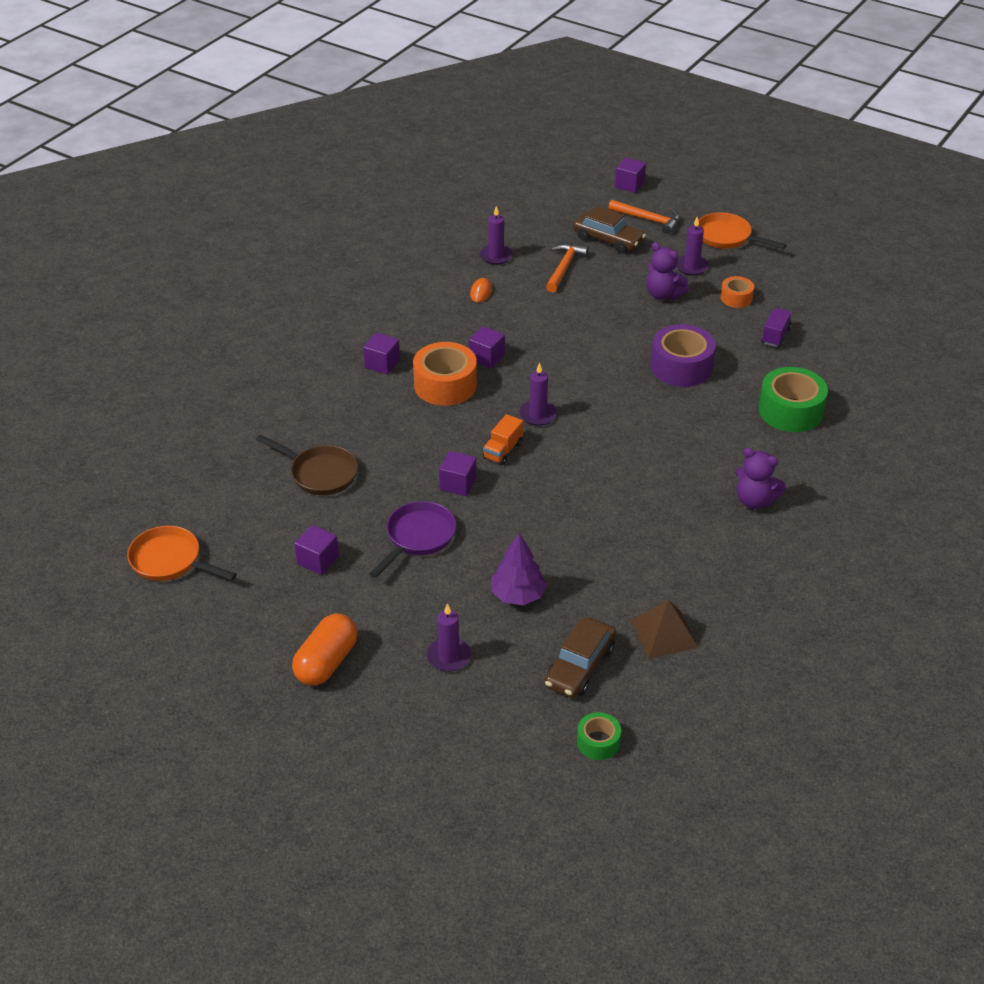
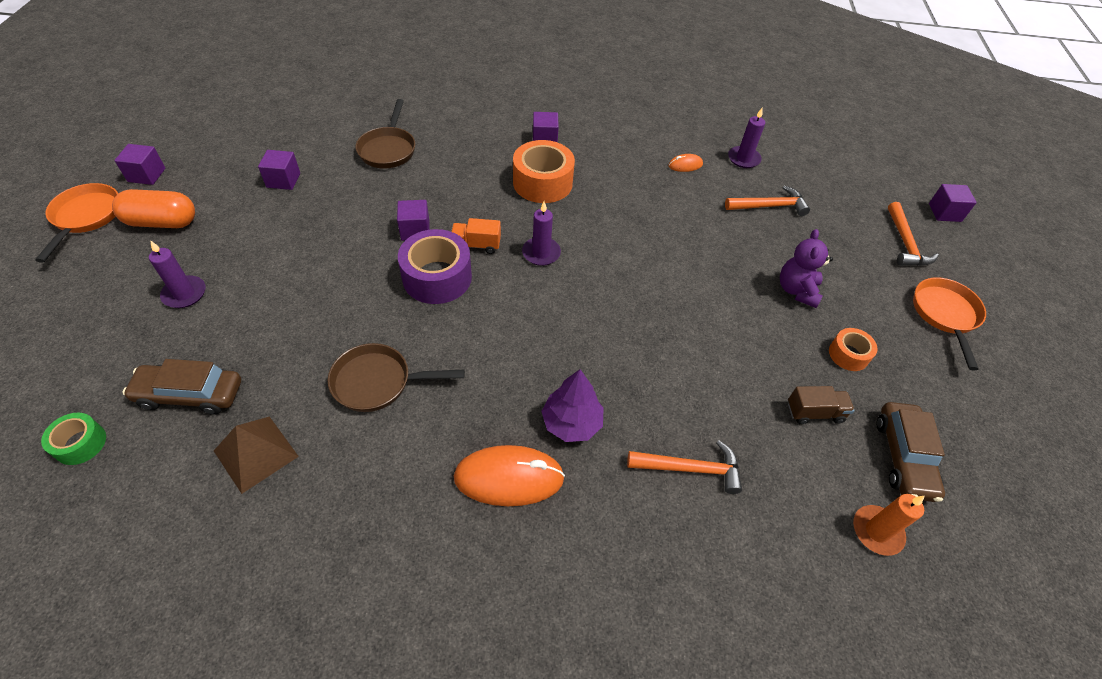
camera: 60 degrees right, 10 degrees up
(170, 561) = (256, 111): orange pan -> orange pan (86, 217)
(418, 538) = (333, 227): purple pan -> none
(487, 357) = (598, 196): purple cube -> purple cube (147, 175)
(517, 595) = (280, 316): purple tree -> purple tree (571, 423)
(608, 240) = (842, 223): brown car -> brown car (903, 457)
(629, 549) = (378, 382): none -> brown pan
(681, 367) = (691, 340): purple tape -> purple tape (437, 277)
(691, 267) = (864, 300): purple candle -> none
(754, 500) = (509, 478): purple teddy bear -> orange mouse
(775, 336) = (814, 412): purple truck -> brown truck
(790, 411) = (690, 468): green tape -> orange hammer
(873, 350) = (877, 531): none -> orange candle

